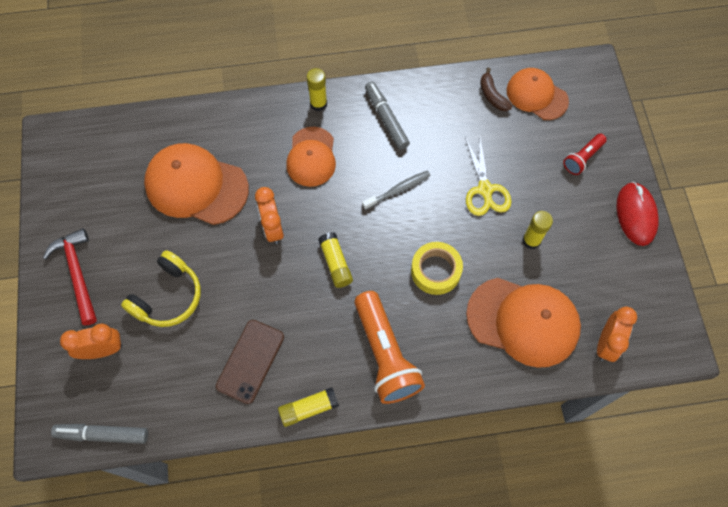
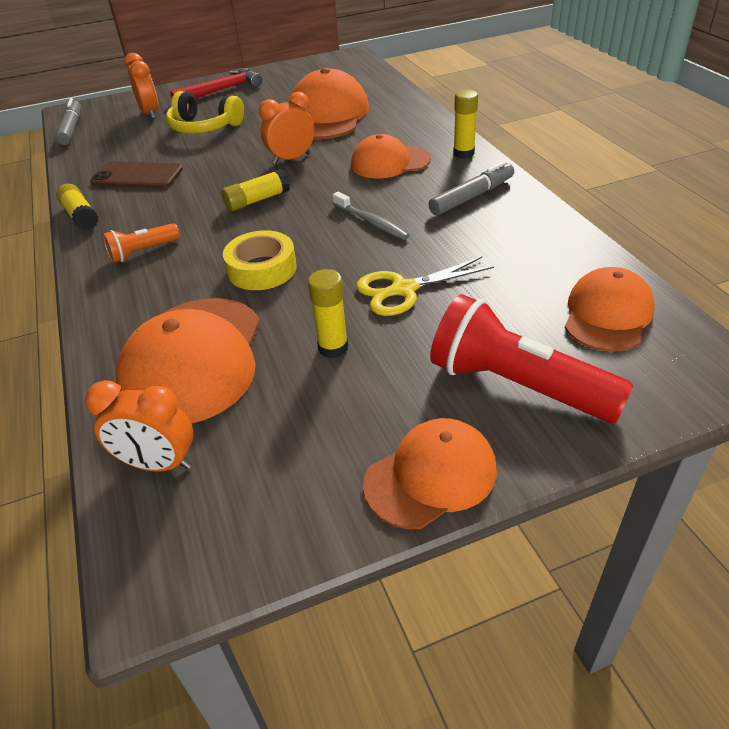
camera: 80 degrees right, 25 degrees down
(385, 354) = (142, 252): orange flashlight -> orange flashlight, size x0.51
(492, 96) = (572, 271): brown banana -> none
(582, 158) = (517, 385): red flashlight -> red flashlight, size x1.95
(636, 215) = (431, 476): red mouse -> orange cap

